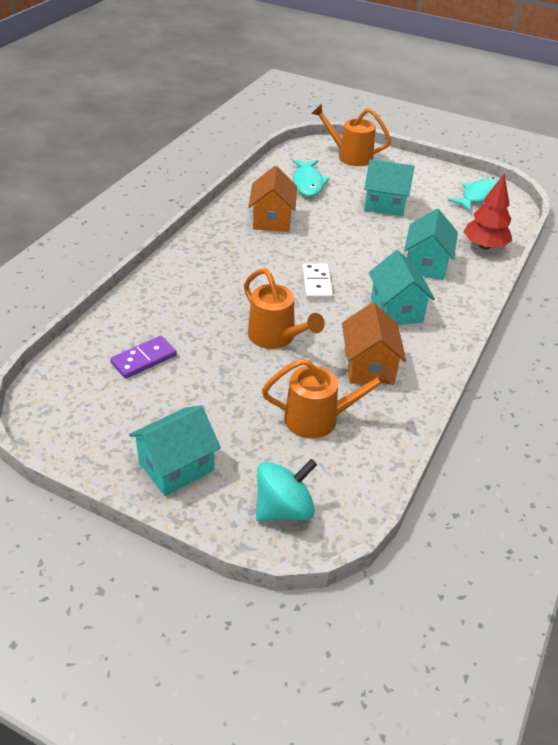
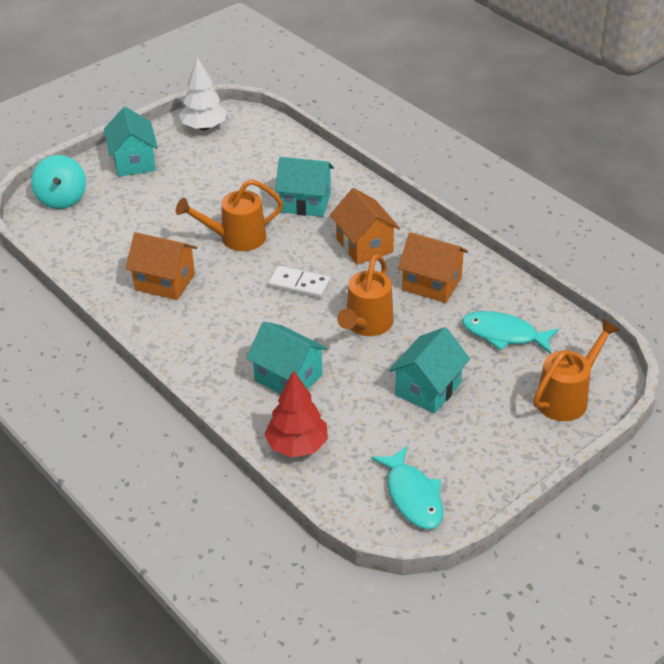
camera: 115 degrees right, 0 degrees up
(76, 424) = (204, 127): none -> white tree
(144, 359) = (254, 165): purple domino -> none
(243, 260) = (364, 245): none -> orange house
(320, 419) = (127, 237): orange watering can -> orange watering can (366, 325)
(396, 310) = (227, 326): turquoise house -> turquoise house (305, 203)

